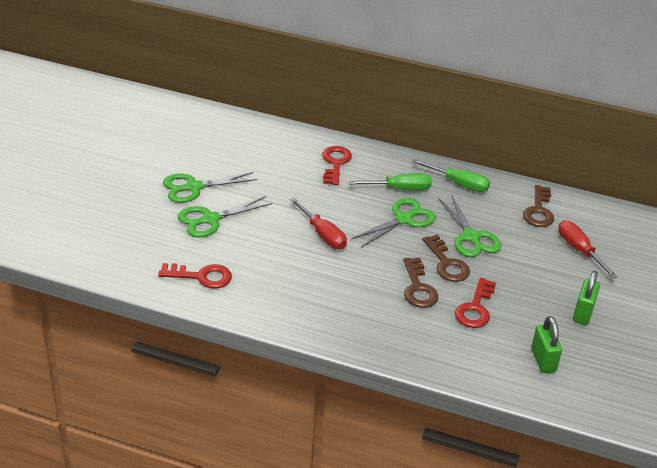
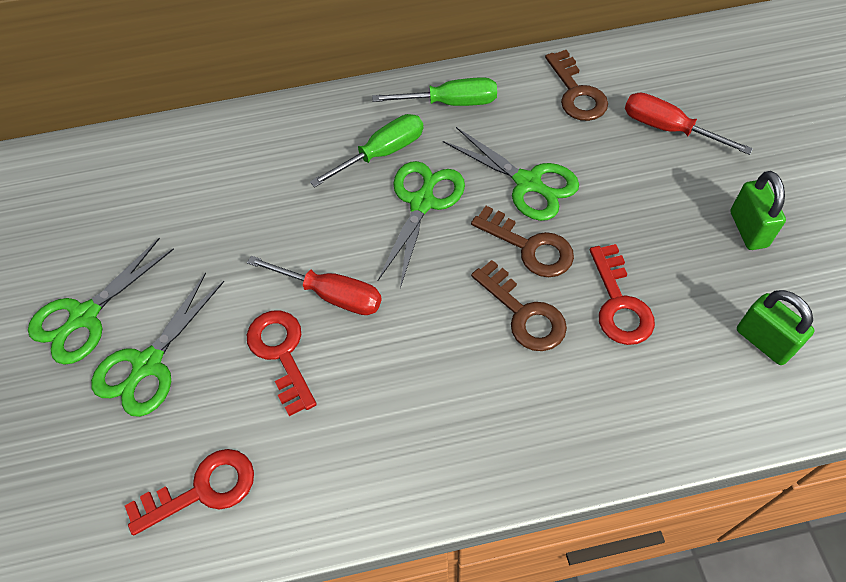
camera: 25 degrees left, 20 degrees up
(335, 163) = (267, 157): red key -> red key (281, 354)

